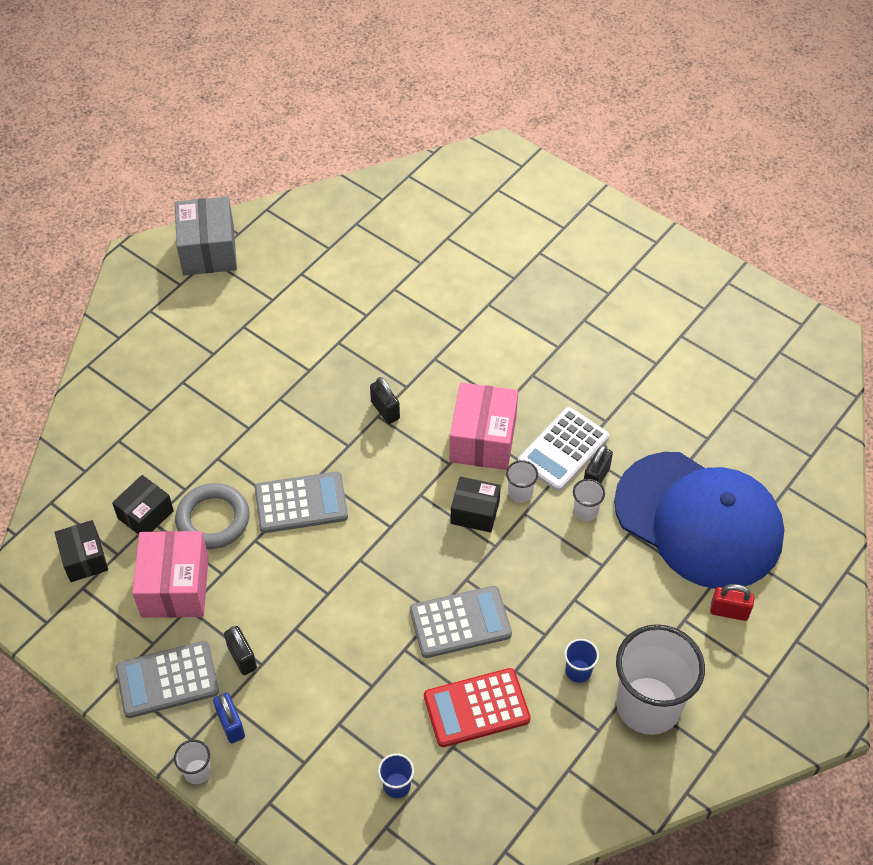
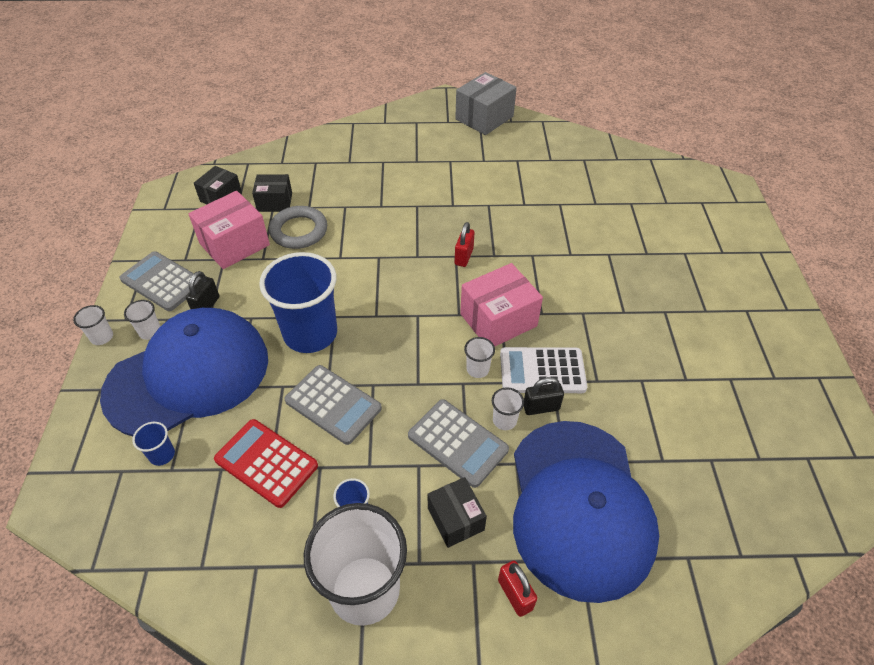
camera: 50 degrees right, 5 degrees down
(231, 725) = (150, 332): blue padlock -> white cup
(301, 503) = (350, 261): grey calculator -> grey calculator (458, 443)
(321, 719) = (188, 375): none -> blue cap
(362, 591) = (310, 334): none -> blue cup
(385, 410) = (464, 257): black padlock -> red padlock
(475, 512) = (434, 354): black box -> black box (455, 519)

